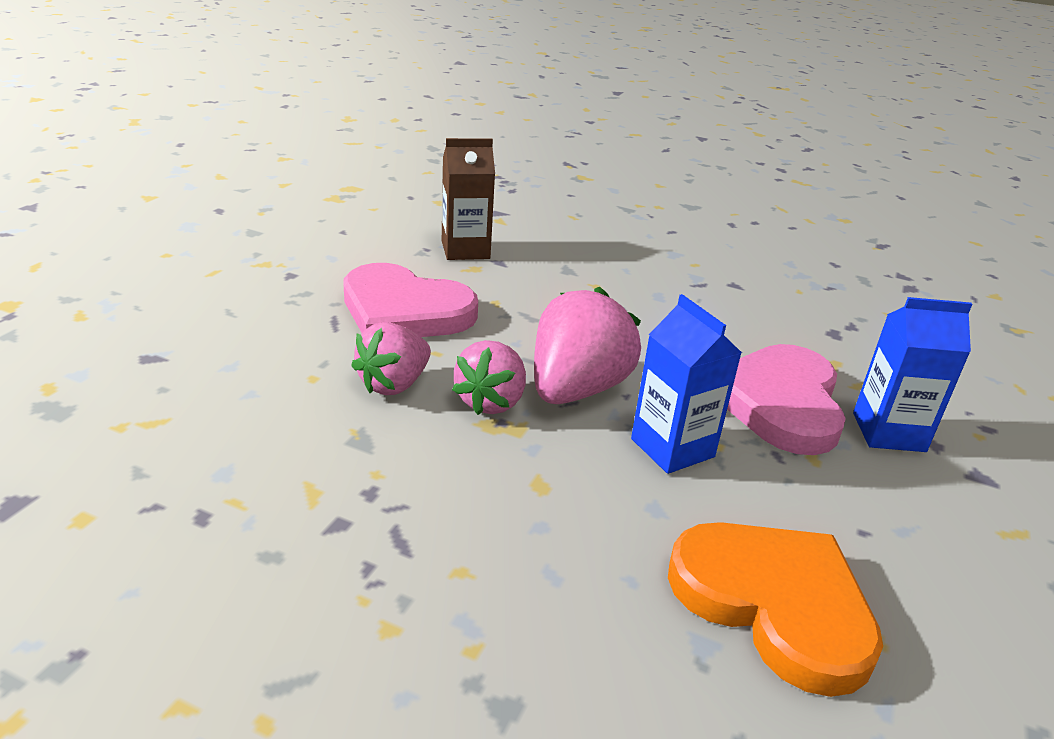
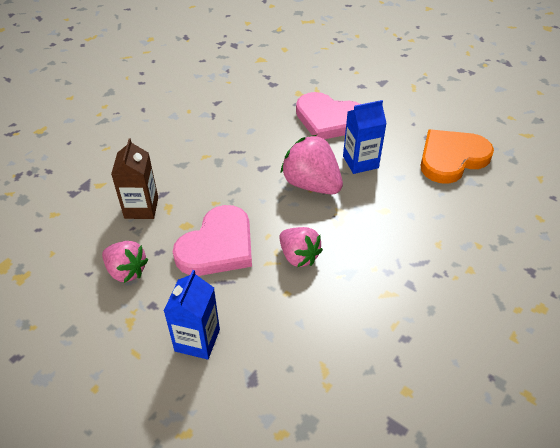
camera: 75 degrees left, 15 degrees up
(491, 402) = (319, 218): pink strawberry -> pink strawberry (126, 271)
(888, 432) = (353, 95): blue carton -> blue carton (197, 340)

